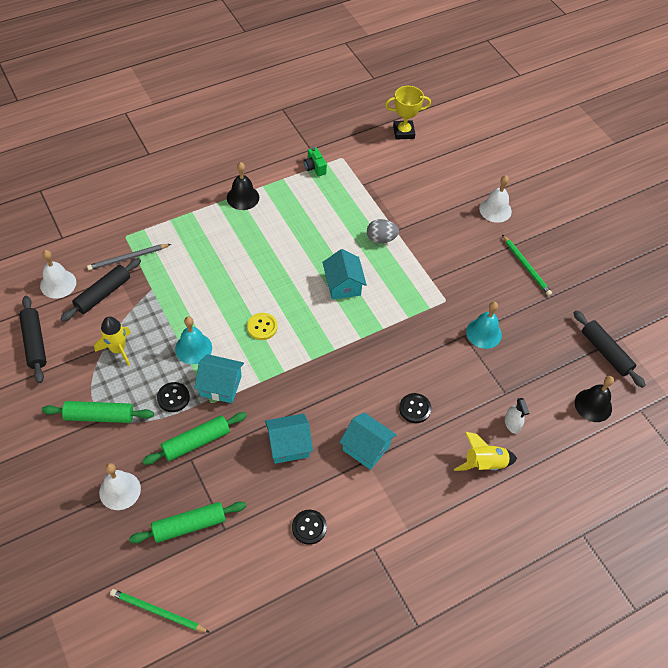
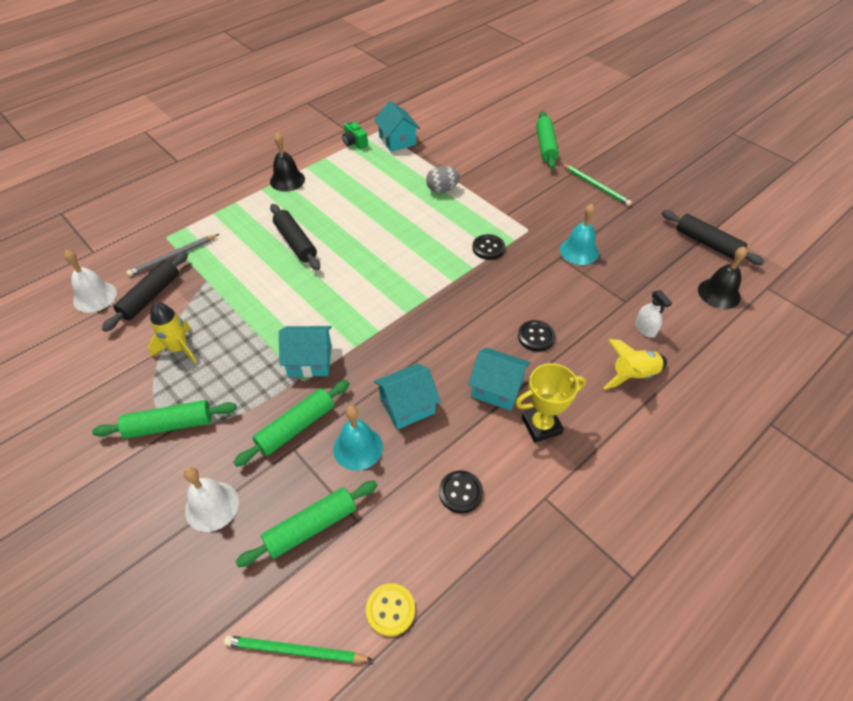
camera: 10 degrees left, 5 degrees down
(34, 343) = (75, 362): black rolling pin -> black rolling pin (295, 242)
(173, 398) = (256, 385): black button -> black button (488, 248)
(193, 348) = (268, 329): turquoise bell -> turquoise bell (358, 448)
(262, 327) = (341, 292): yellow button -> yellow button (390, 610)
(343, 285) = (417, 236): turquoise house -> turquoise house (397, 140)
(403, 132) = (433, 101): yellow trophy -> yellow trophy (541, 426)
(495, 210) = (545, 146): white bell -> green rolling pin

